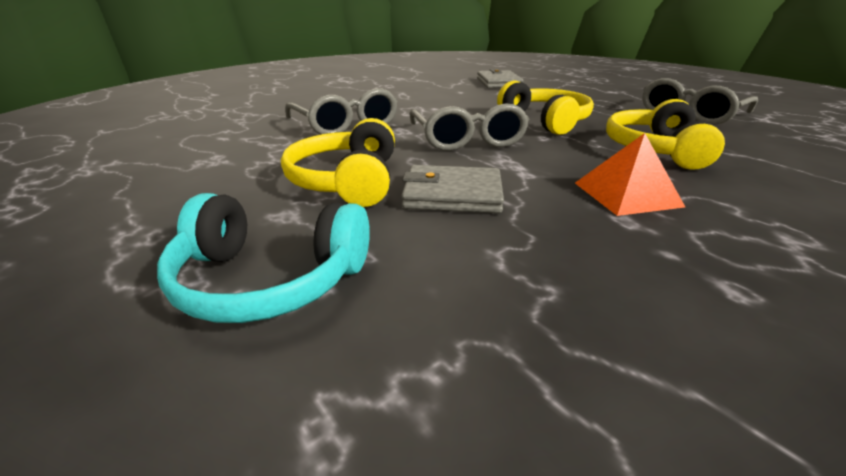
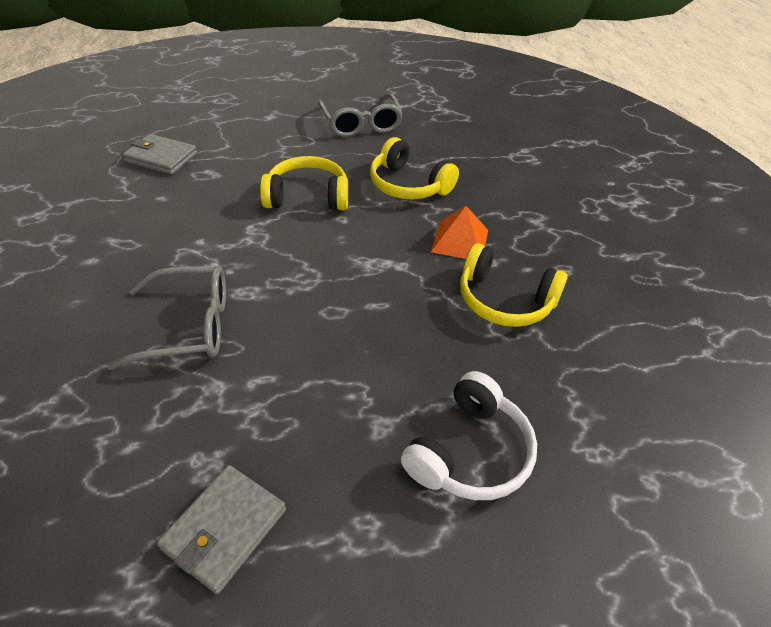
camera: 65 degrees left, 15 degrees up
(269, 280) = (470, 452): turquoise headphones -> white headphones
(347, 181) = (343, 370): yellow headphones -> yellow headphones (504, 300)
(452, 195) = (409, 318): grey wallet -> grey wallet (225, 529)
(467, 139) = (310, 261): grey glasses -> none

